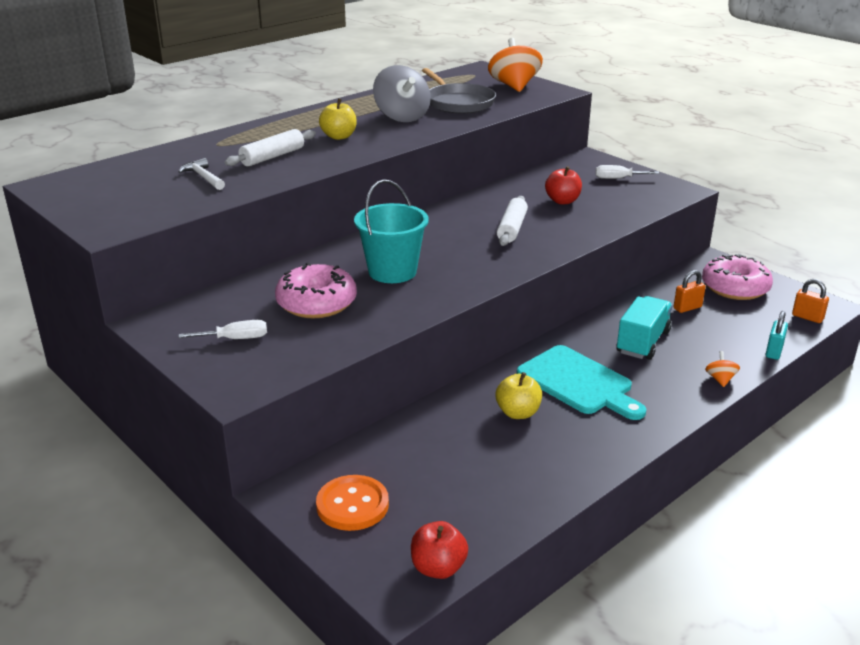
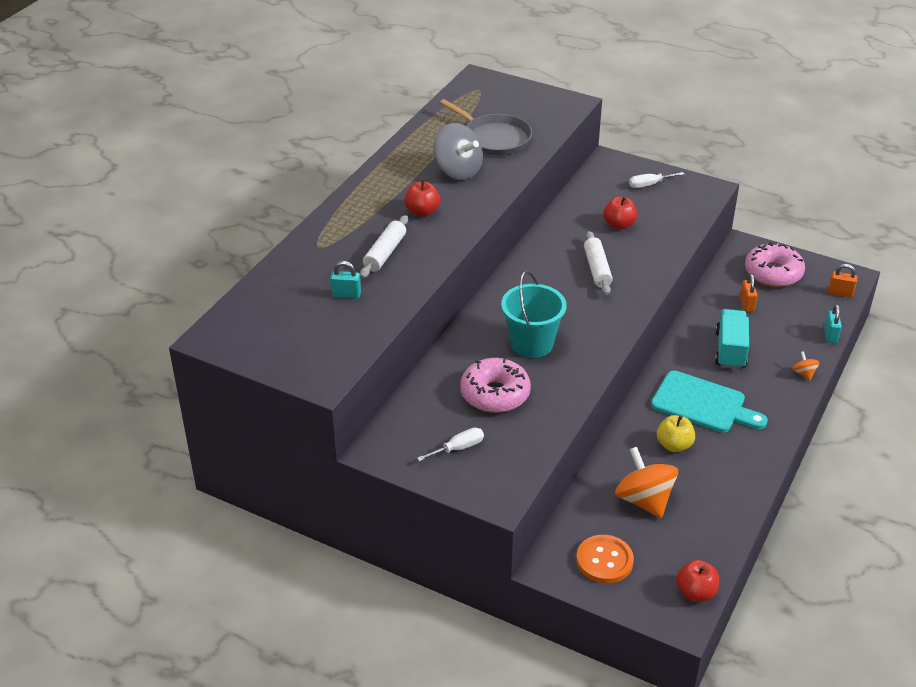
camera: 20 degrees left, 10 degrees up
(203, 177) = (346, 295): white hammer -> turquoise padlock
(339, 136) = (422, 212): yellow apple -> red apple
(514, 86) = (528, 102): orange spinning top -> orange spinning top (644, 500)
(687, 308) = (746, 304): orange padlock -> orange padlock turned 45 degrees counterclockwise

